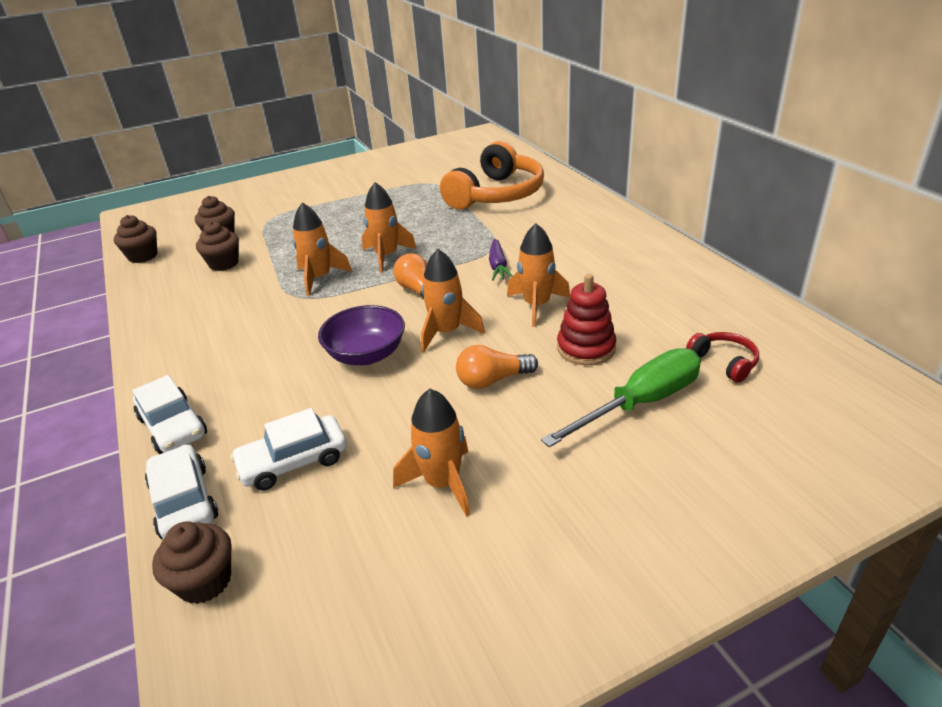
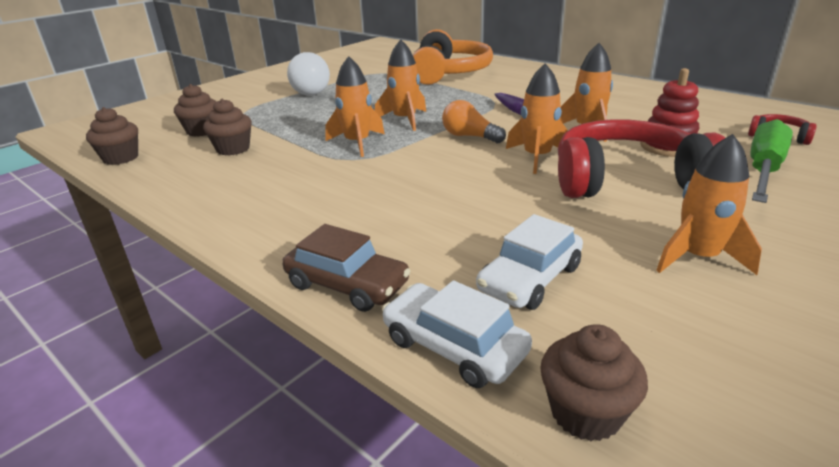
camera: 25 degrees left, 5 degrees down
(173, 426) = (347, 284): white car -> brown car
(343, 204) = (311, 94): none -> white ball
(366, 355) = (484, 185): purple bowl -> none
(492, 380) = (626, 179): orange light bulb -> red headphones

